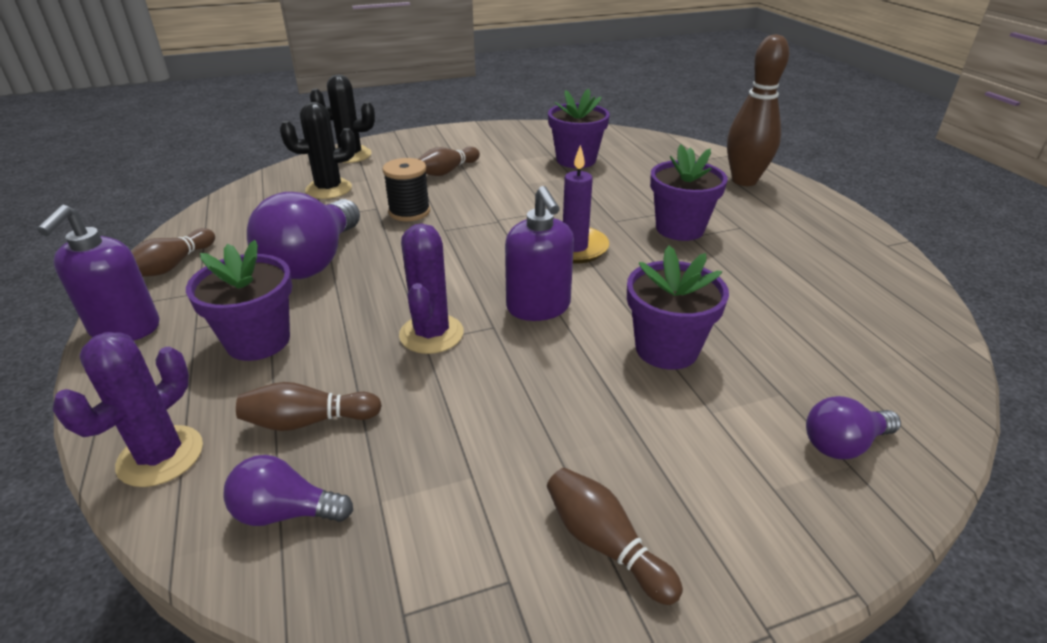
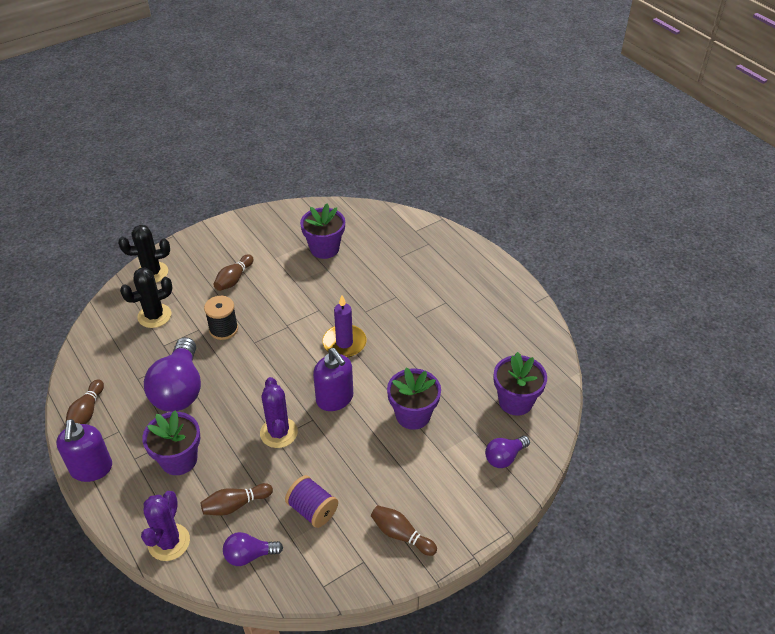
camera: 15 degrees left, 10 degrees up
(440, 458) = (312, 510): none -> purple spool
(680, 228) = (408, 311): purple flower pot -> purple flower pot (515, 401)
(744, 181) = (445, 252): brown bowling pin -> none

